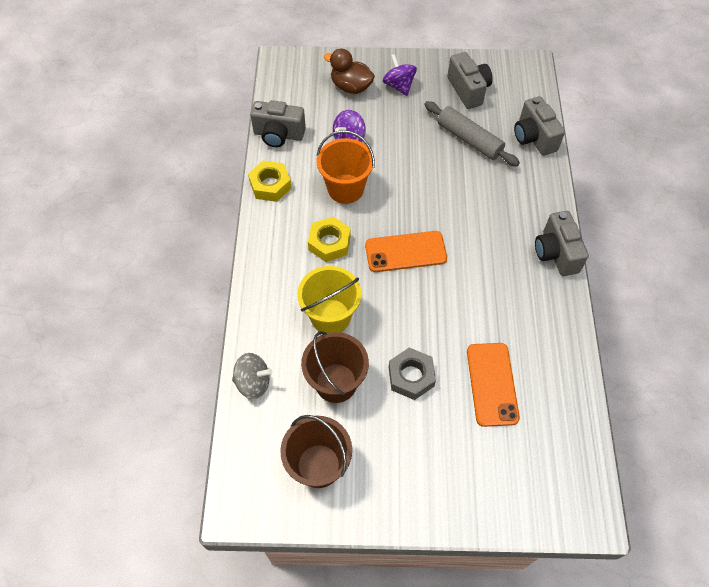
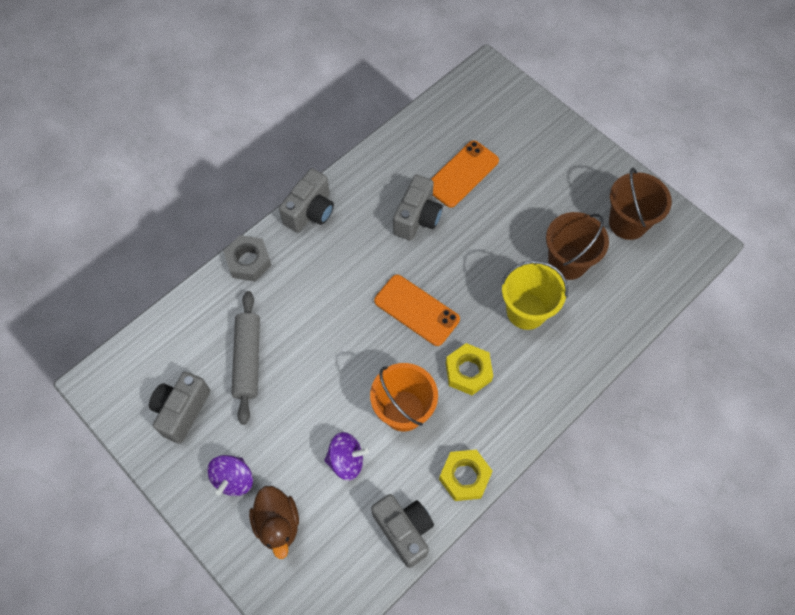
camera: 135 degrees left, 5 degrees up
(253, 382) = (628, 312): grey spinning top -> none
(411, 376) = (511, 222): grey nut -> grey nut (248, 261)
(534, 137) = (196, 311): grey camera -> grey camera (417, 218)

